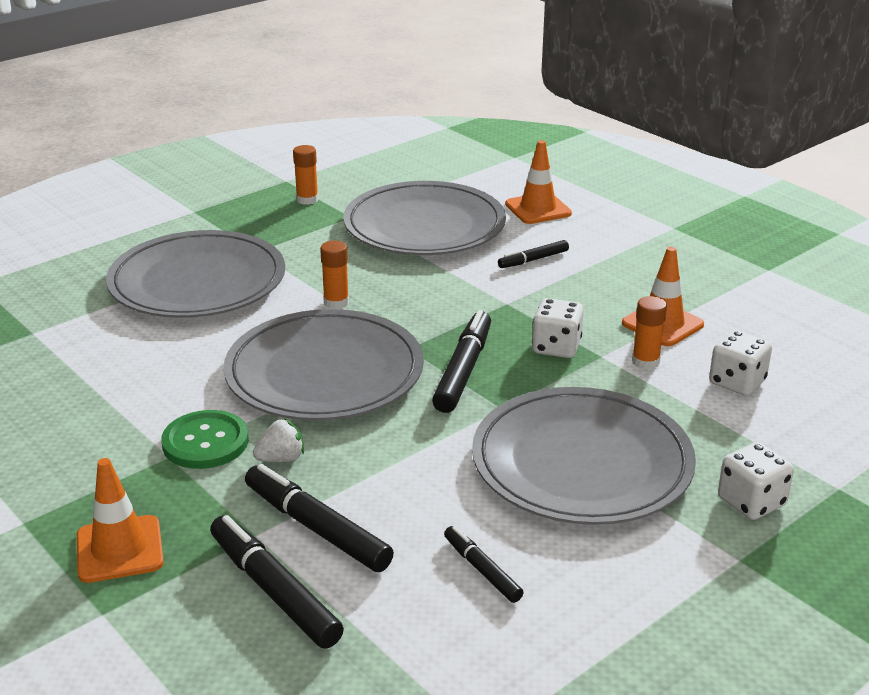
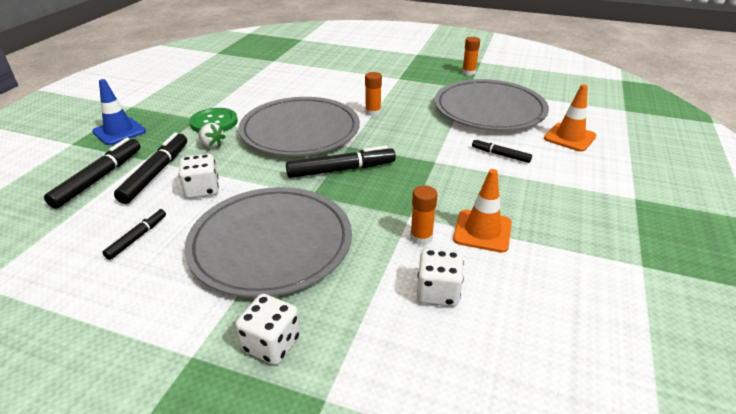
camera: 60 degrees right, 5 degrees up
(119, 549) = (119, 131): orange traffic cone -> blue traffic cone
(197, 282) = (352, 76): grey plate -> none
(556, 347) = (401, 194): white dice -> white dice (202, 190)

